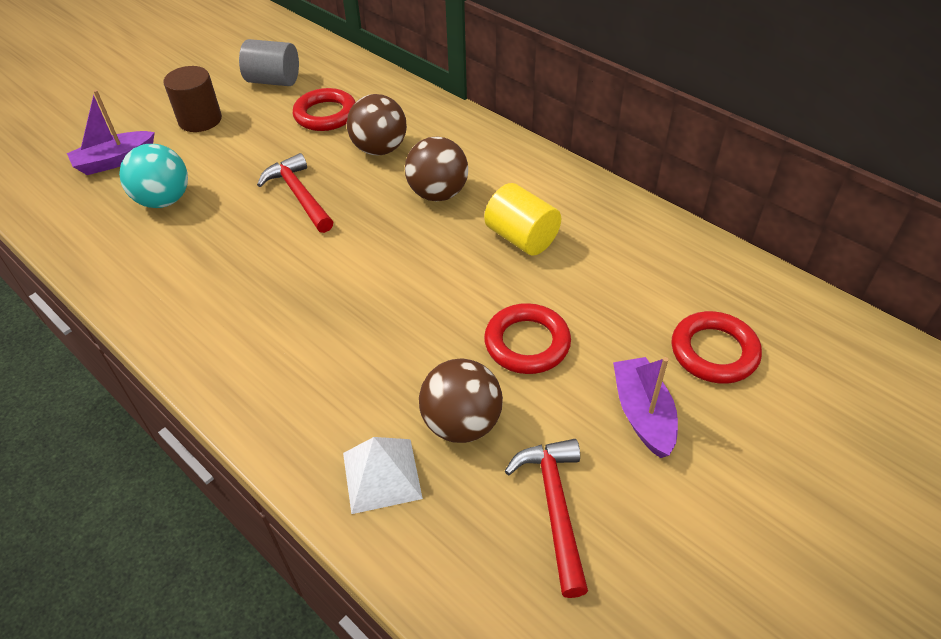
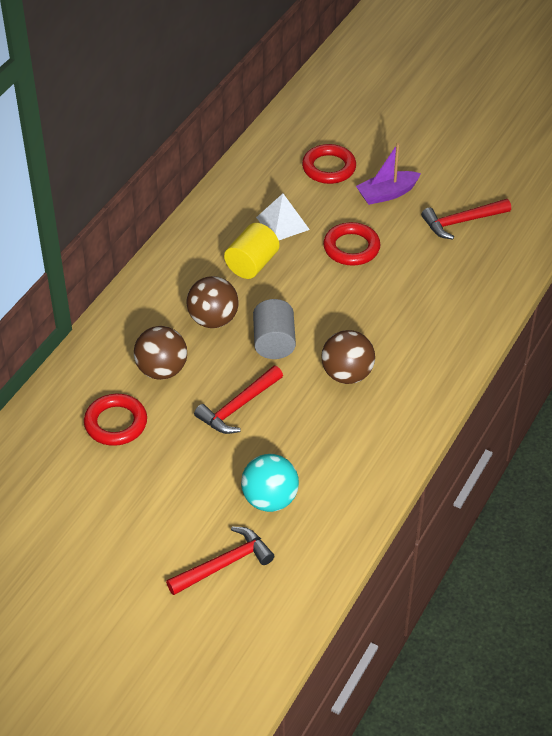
camera: 105 degrees left, 0 degrees up
(115, 161) = (224, 564): purple boat -> red hammer
(200, 120) = (143, 521): brown cylinder -> none
(273, 81) = (62, 484): grey cylinder -> grey cylinder (274, 342)
(382, 475) = (473, 293): white pyramid -> white pyramid (282, 223)
(461, 423) = (424, 267): brown ball -> brown ball (347, 374)

